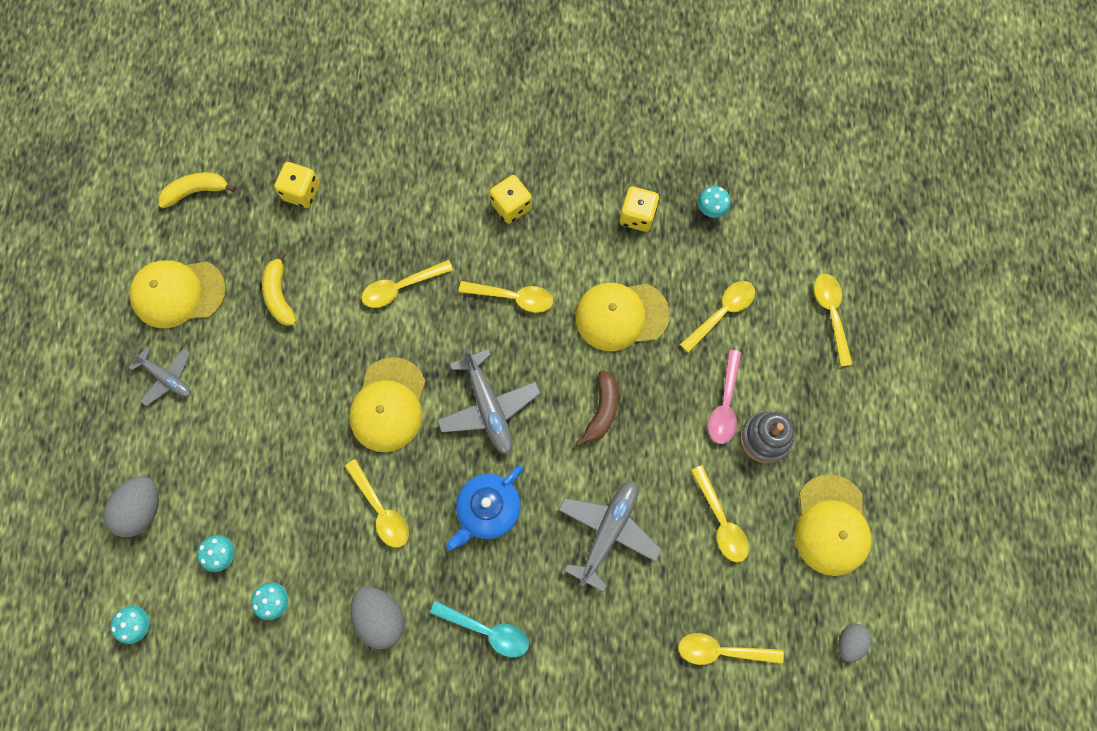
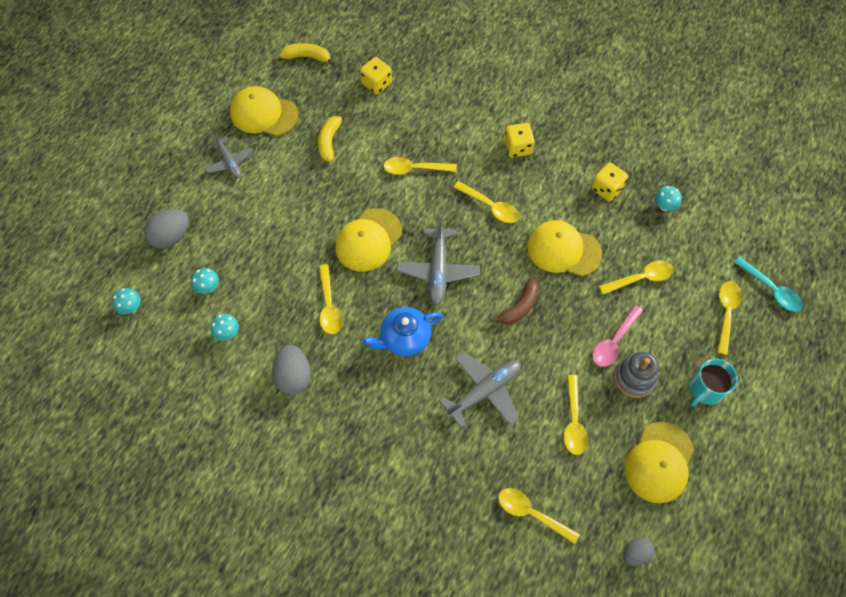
camera: 25 degrees right, 10 degrees down
(487, 630) = (364, 419): turquoise spoon -> turquoise spoon (771, 289)
(845, 415) = (706, 389): none -> turquoise mug

